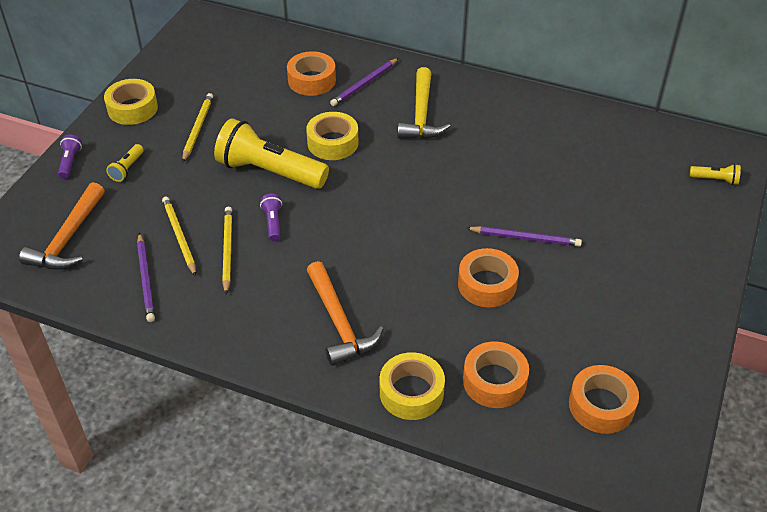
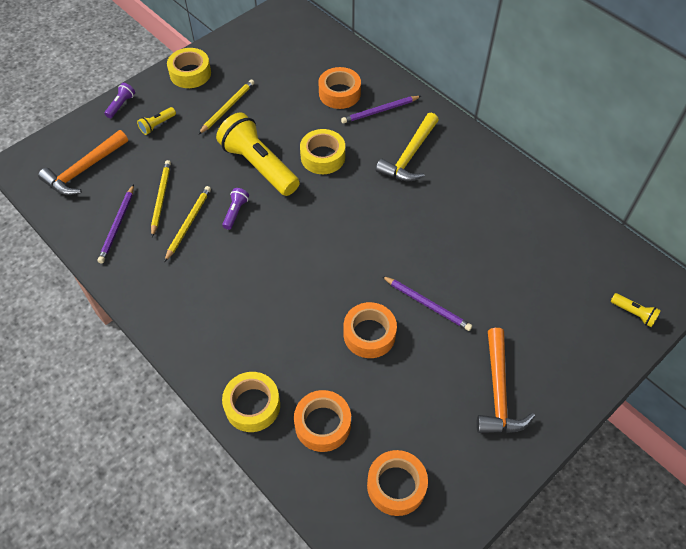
camera: 25 degrees right, 10 degrees up
(339, 322) = (234, 320): orange hammer -> orange hammer (498, 391)

